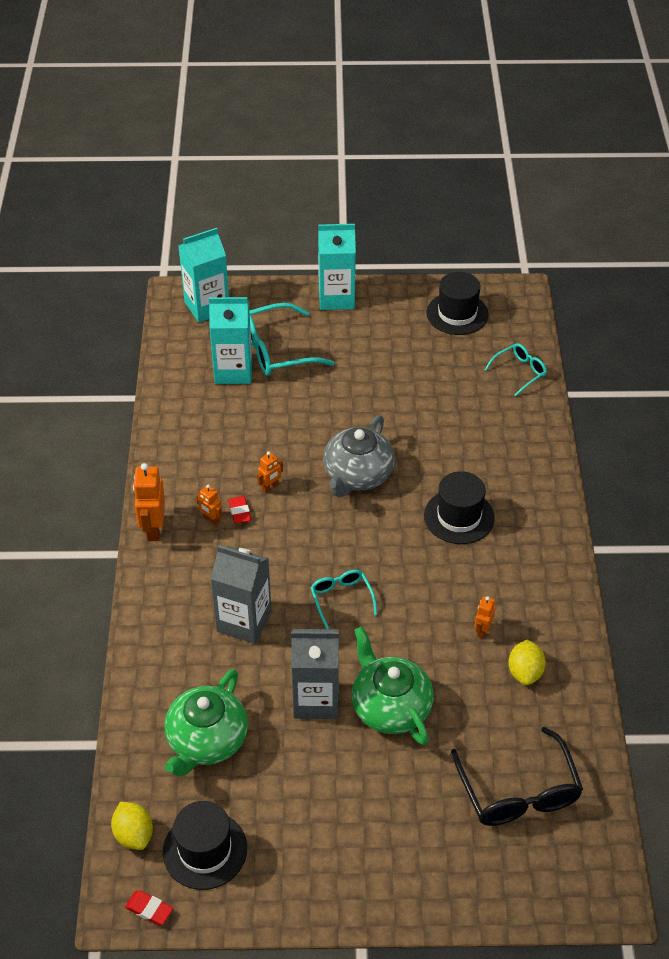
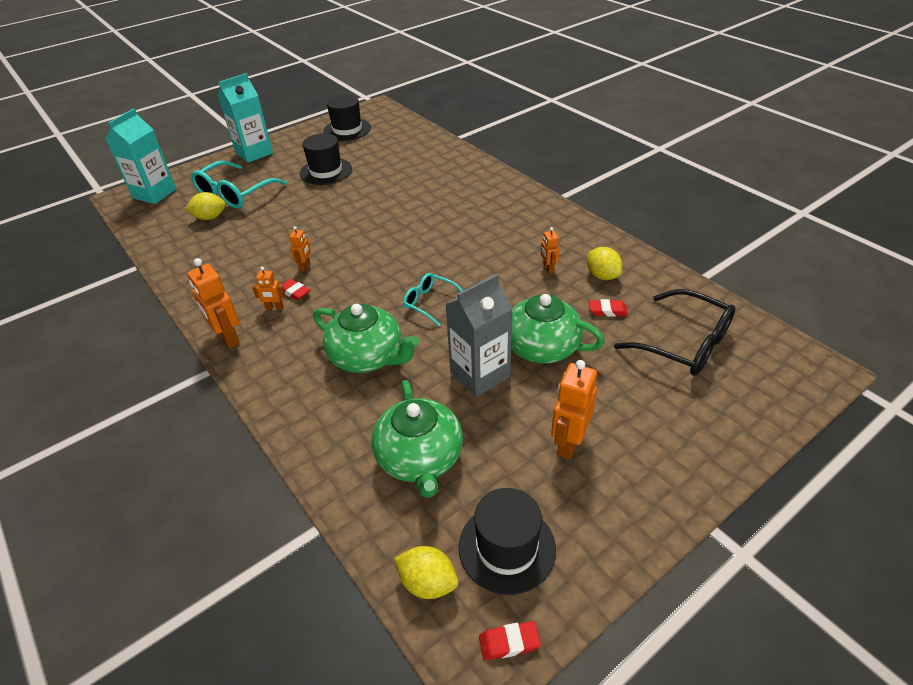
camera: 35 degrees left, 5 degrees down
(233, 371) = (210, 217): turquoise carton -> yellow lemon
(244, 621) = (367, 357): grey carton -> green teapot
(325, 807) = (568, 442): none -> orange robot
(357, 475) = (365, 230): grey teapot -> none
(459, 516) = (461, 219): black hat -> black hat (326, 171)
(488, 712) = (607, 310): none -> red eraser
(520, 372) = (418, 138): turquoise glasses -> none

